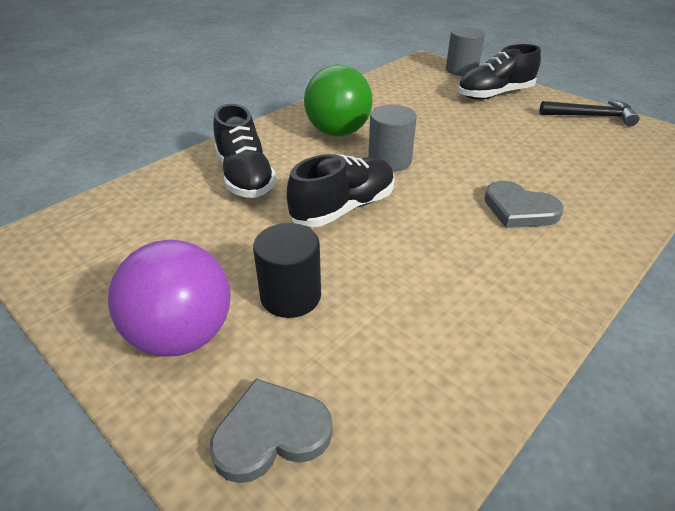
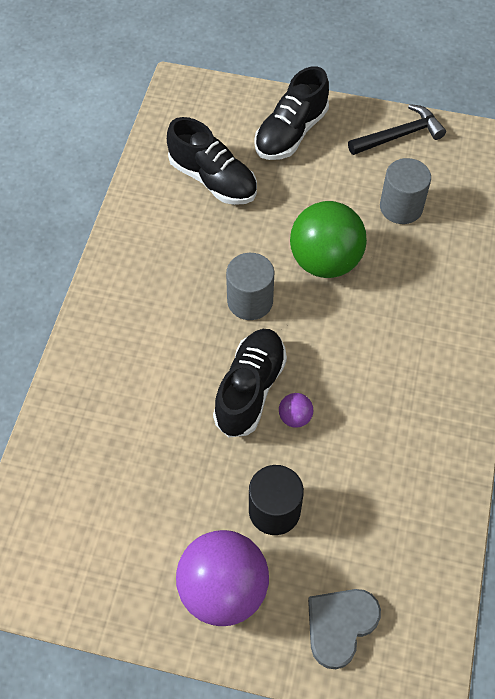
camera: 30 degrees left, 20 degrees up
(245, 177) = (130, 392): black shoe -> black shoe (213, 179)
(338, 132) = (172, 278): green ball -> green ball (325, 261)
(369, 239) = (295, 417): none -> purple ball
(461, 70) = (232, 94): grey cylinder -> grey cylinder (401, 207)
(519, 209) = (393, 317): grey heart -> none

